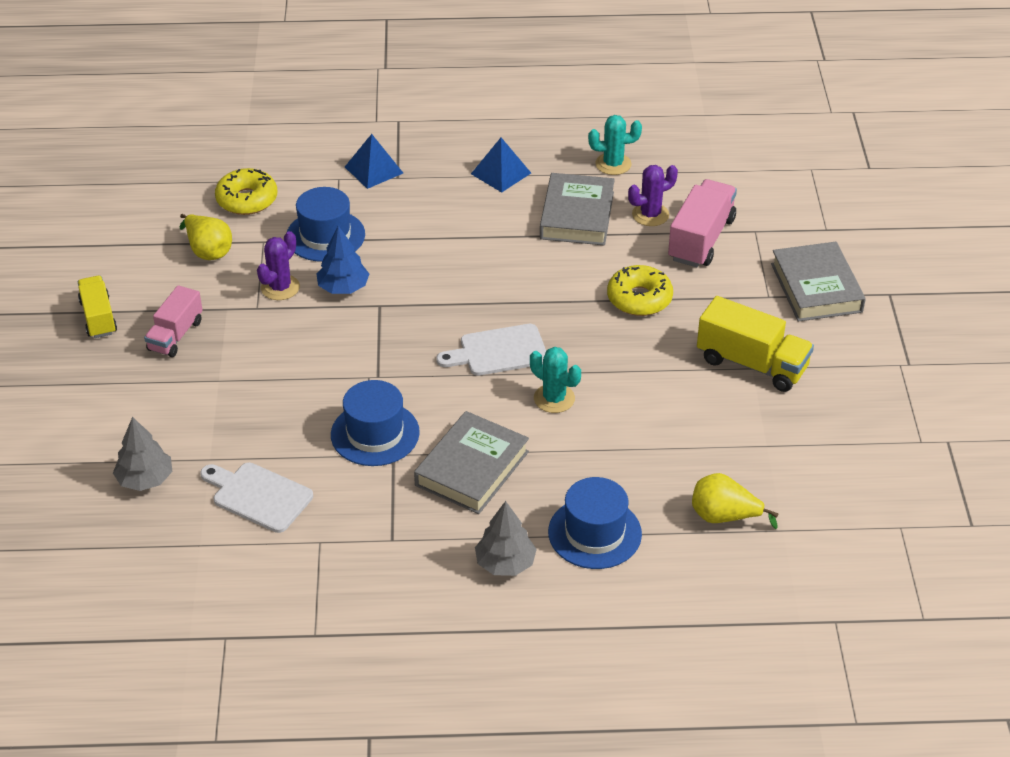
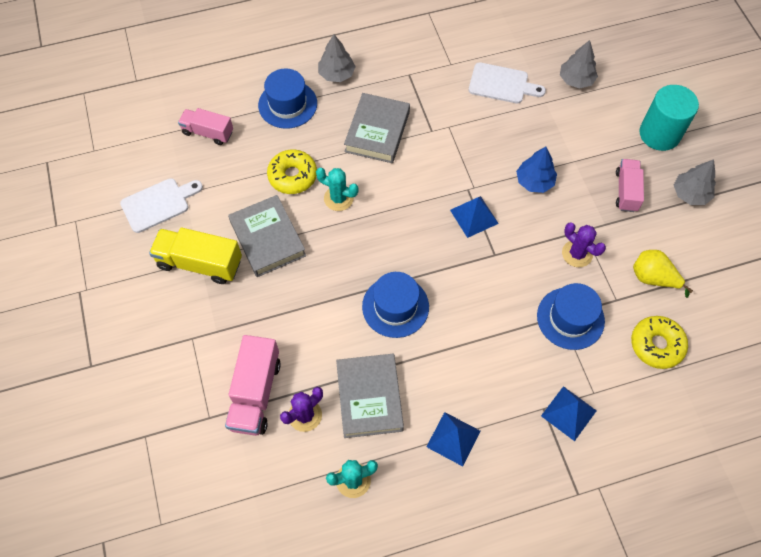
camera: 165 degrees right, 20 degrees up
(82, 388) = (659, 134): none -> turquoise cylinder
(98, 317) = (690, 194): yellow truck -> grey tree
(280, 288) = (577, 254): purple cactus -> purple cactus turned 60 degrees counterclockwise
(343, 287) = (529, 265): blue tree -> blue tree (534, 181)
(375, 434) = (450, 143): blue hat -> blue hat (395, 306)
(385, 346) = (474, 216): none -> blue pyramid
(498, 351) = (390, 231): white cutting board -> white cutting board (158, 204)
(639, 299) = (296, 310): yellow donut -> yellow donut (292, 176)
(724, 517) = (208, 132): yellow pear -> pink truck
(816, 288) = (152, 358): grey book -> grey book (267, 239)

